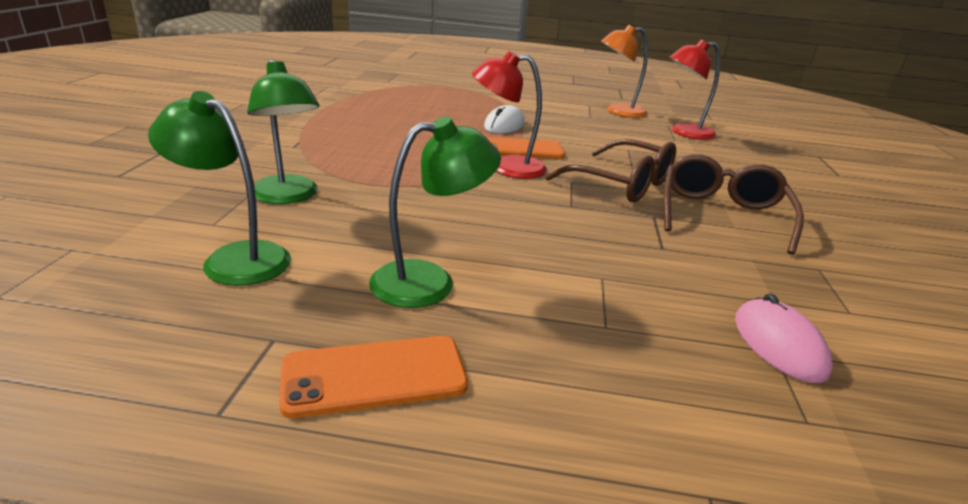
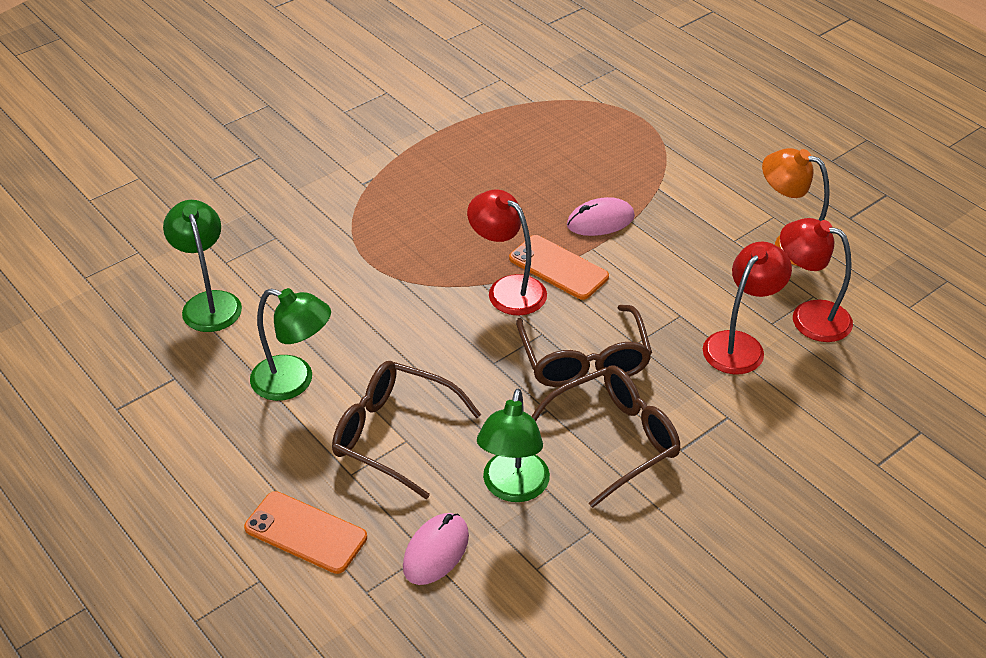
camera: 45 degrees right, 15 degrees up
(288, 196) = (295, 252): green lamp -> green lamp (513, 488)
(374, 376) = (195, 429): orange phone -> orange phone (305, 533)
(504, 125) = (600, 221): white mouse -> pink mouse
(585, 278) = (393, 434): none -> brown glasses
(681, 151) = (740, 344): none -> red lamp

